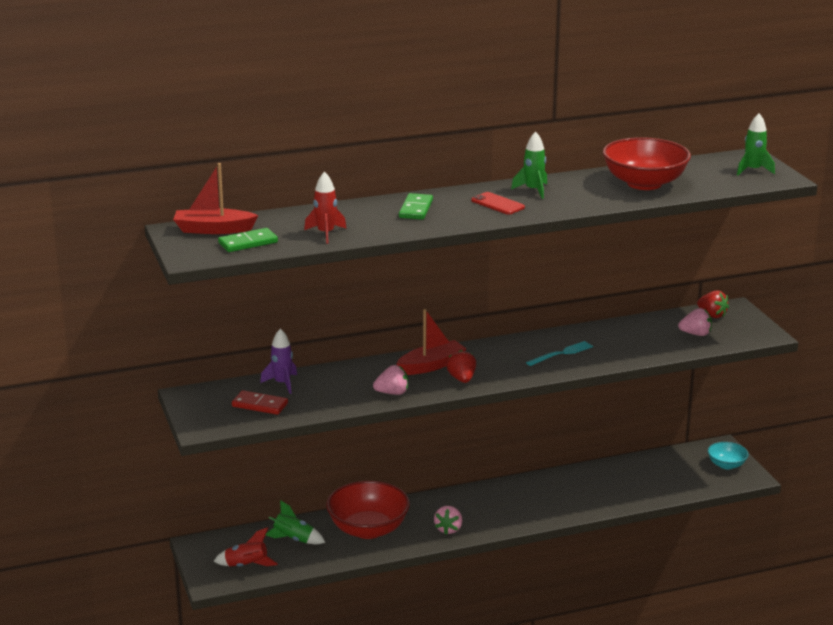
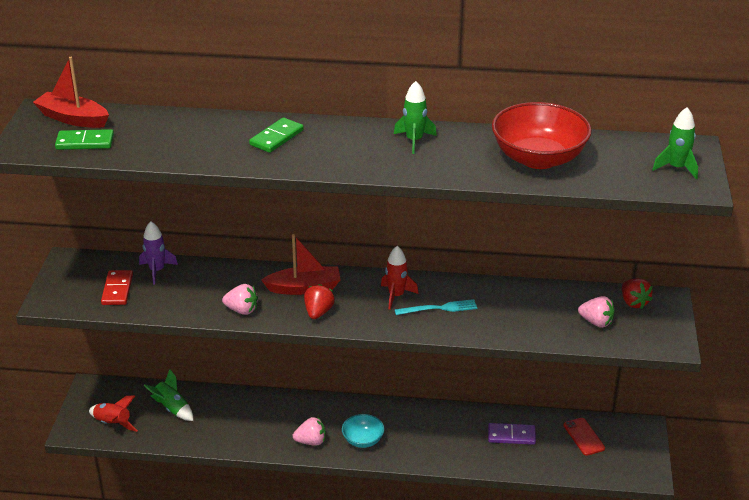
camera: 25 degrees right, 10 degrees up
(260, 405) = (117, 290): red domino -> red domino turned 45 degrees clockwise
(326, 233) = (163, 148): red rocket -> red rocket (396, 296)
(368, 529) = (241, 418): red bowl -> none
(448, 529) = (311, 441): pink strawberry -> pink strawberry turned 135 degrees counterclockwise
(497, 204) = (361, 150): red phone -> red phone (584, 437)
(618, 479) = (511, 435): none -> purple domino
(726, 465) = (633, 452): turquoise bowl -> turquoise bowl (363, 440)

